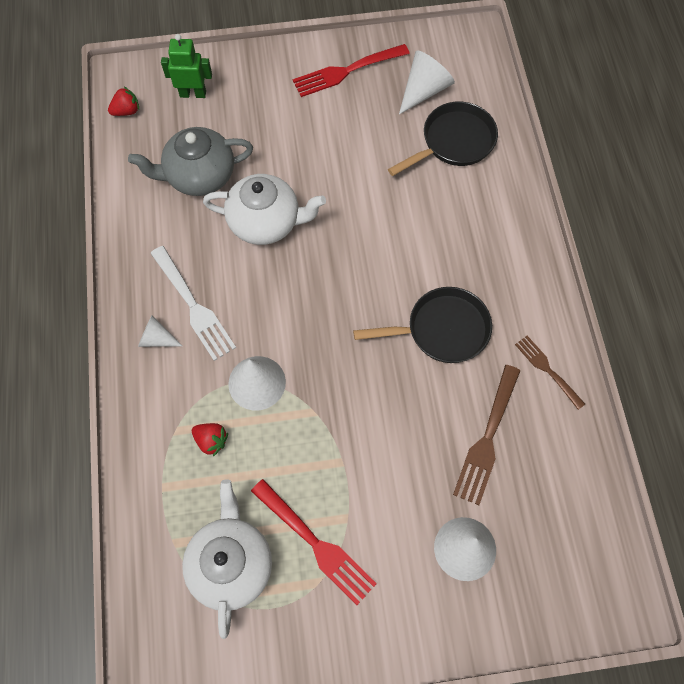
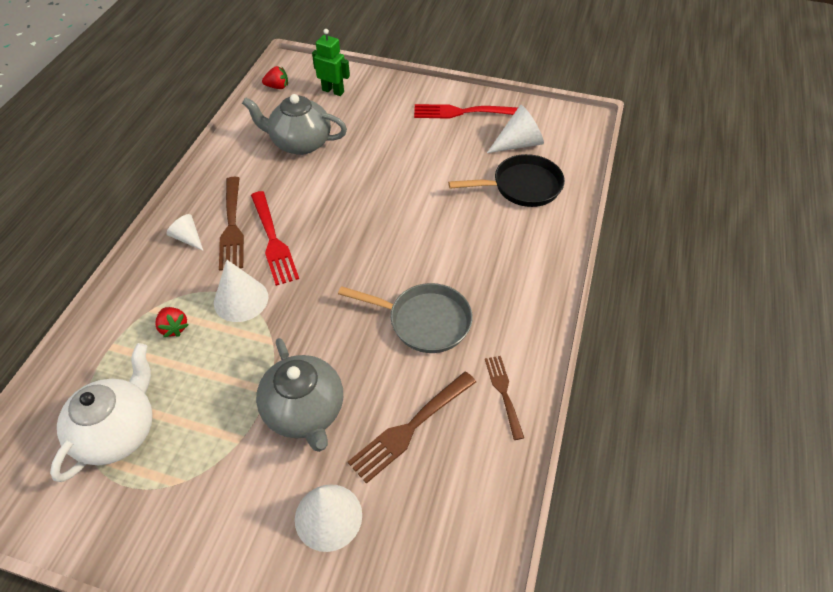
camera: 25 degrees right, 15 degrees down
(193, 306) = (232, 226): white fork -> brown fork
(266, 222) = (329, 190): white teapot -> none
(316, 544) = (198, 448): red fork -> red fork (273, 241)
(388, 466) = (305, 412): none -> grey teapot
(442, 330) = (424, 321): black pan -> grey pan

